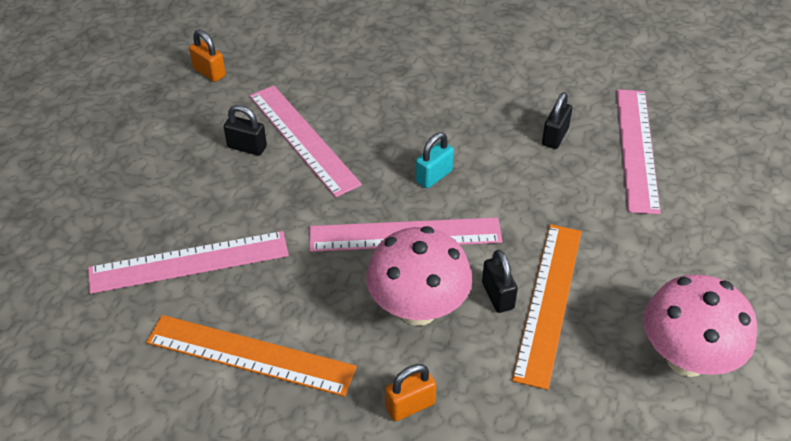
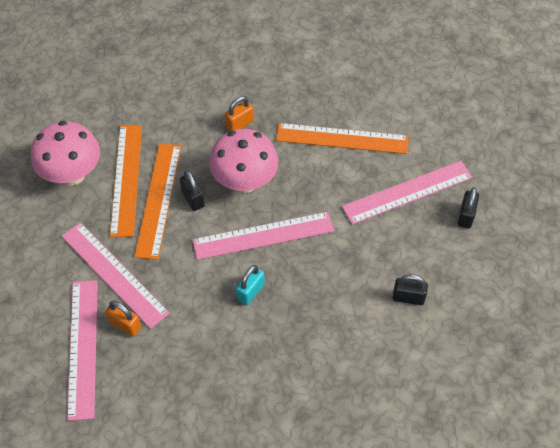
camera: 170 degrees right, 10 degrees up
(209, 72) = (478, 380): orange padlock -> orange padlock (125, 325)
(303, 139) = (365, 314): pink ruler -> pink ruler (114, 274)
(555, 136) = (153, 350): black padlock -> black padlock (466, 216)
(598, 339) = (126, 179): none -> orange ruler

